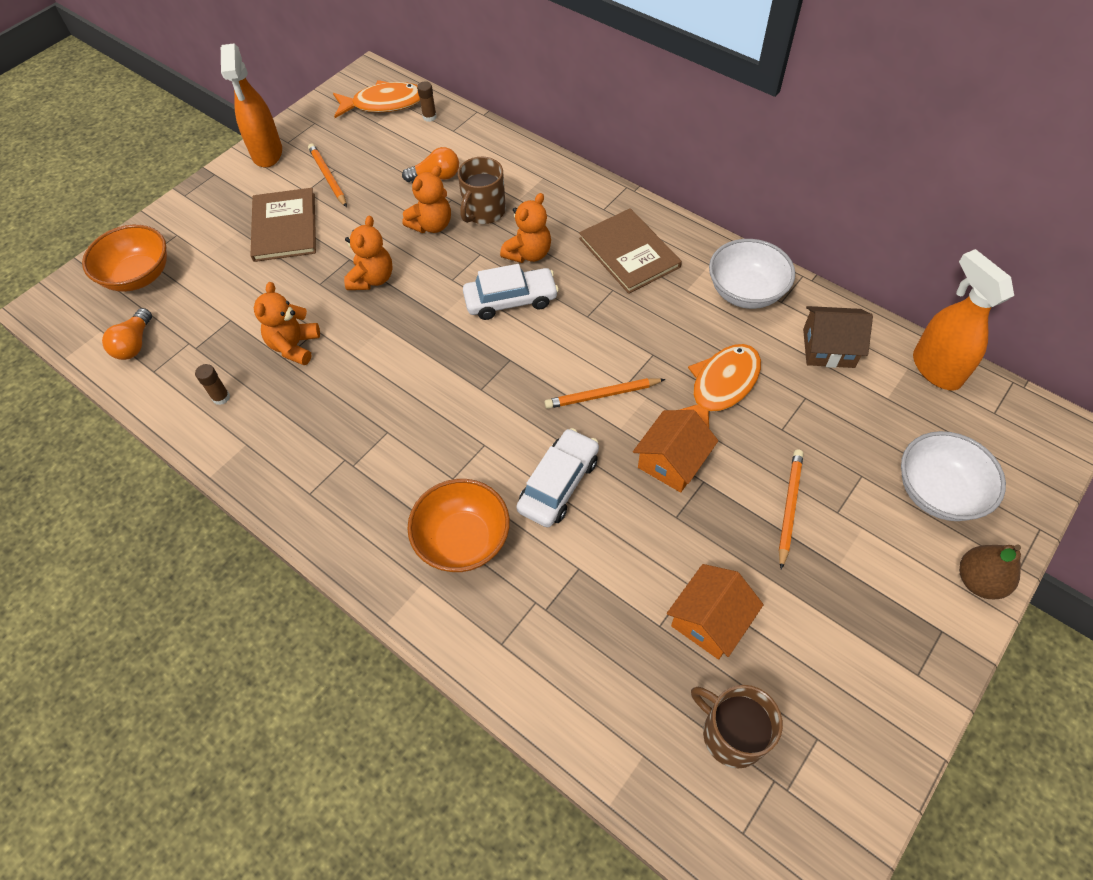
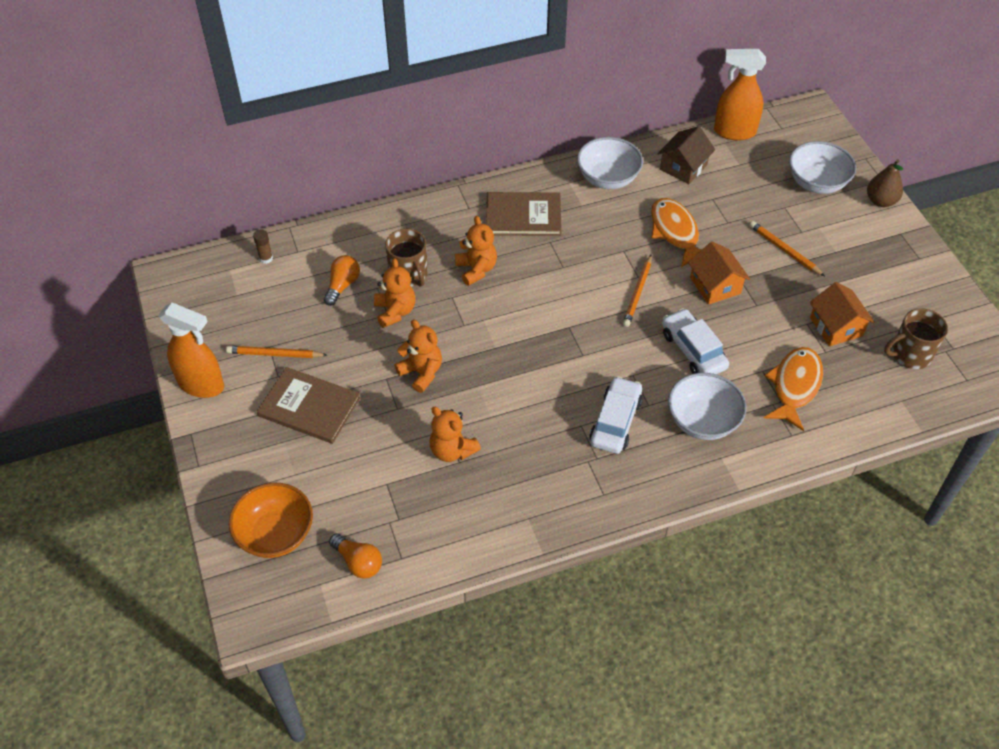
camera: 60 degrees left, 5 degrees down
(221, 397) = (468, 518): brown glue stick -> none
(384, 104) = (217, 280): orange fish -> orange fish (794, 386)
(463, 540) = (702, 421): orange bowl -> white bowl
(511, 300) = (514, 301): white car -> white car (615, 421)

